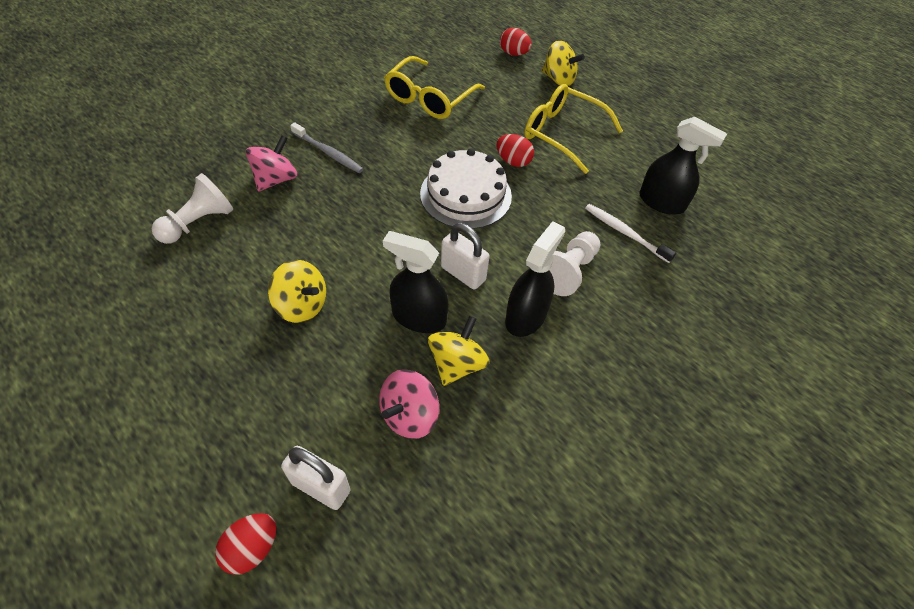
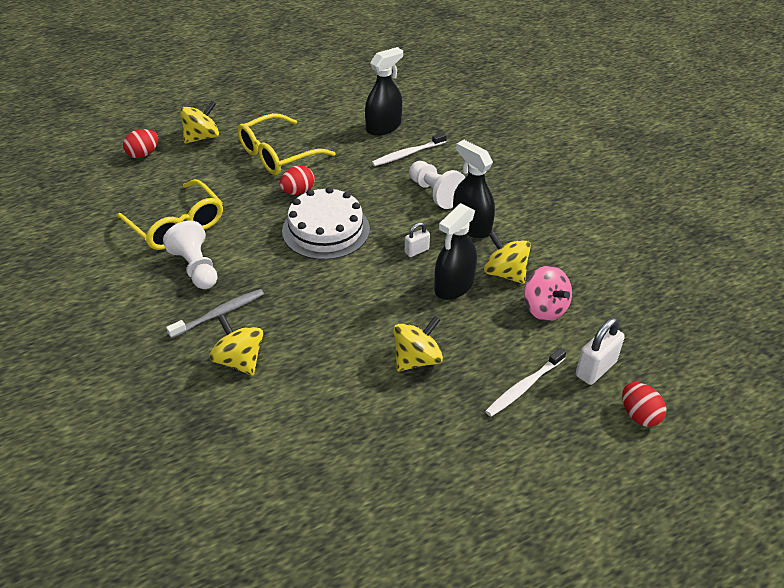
camera: 70 degrees left, 10 degrees down
(198, 223) = (276, 431): white pawn -> white pawn (196, 268)
(276, 179) = (239, 360): pink spinning top -> yellow spinning top
(279, 410) = (524, 387): none -> white toothbrush
(463, 273) = (416, 251): white padlock -> white padlock, size x0.60

